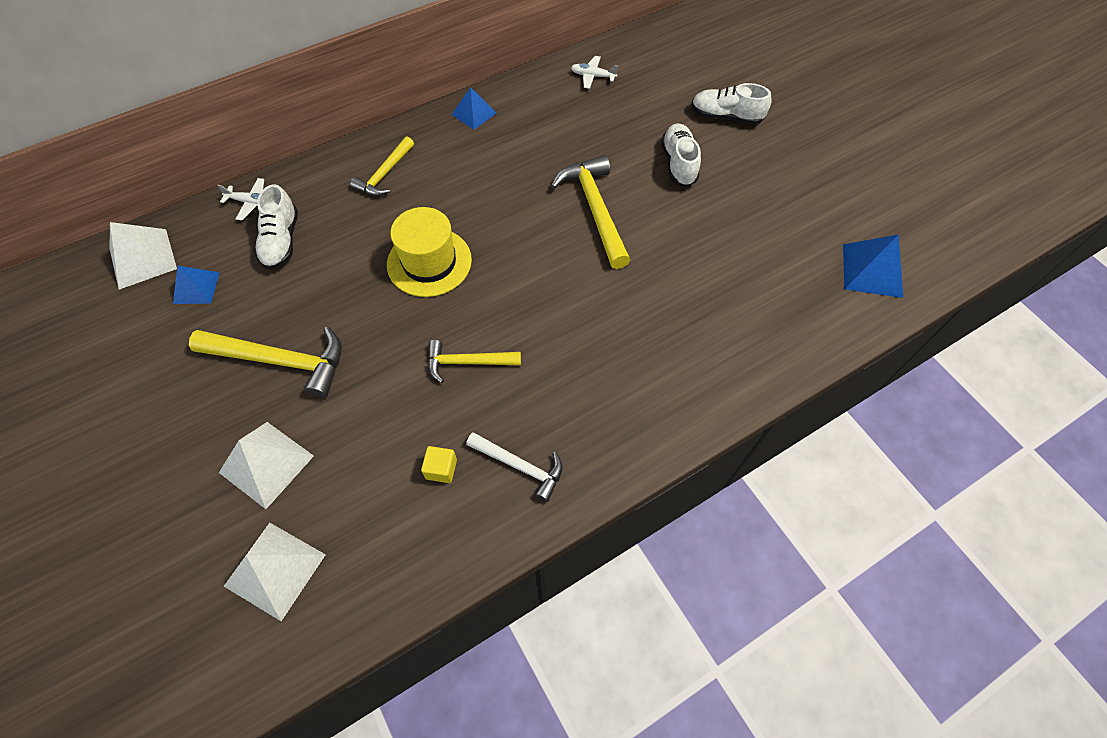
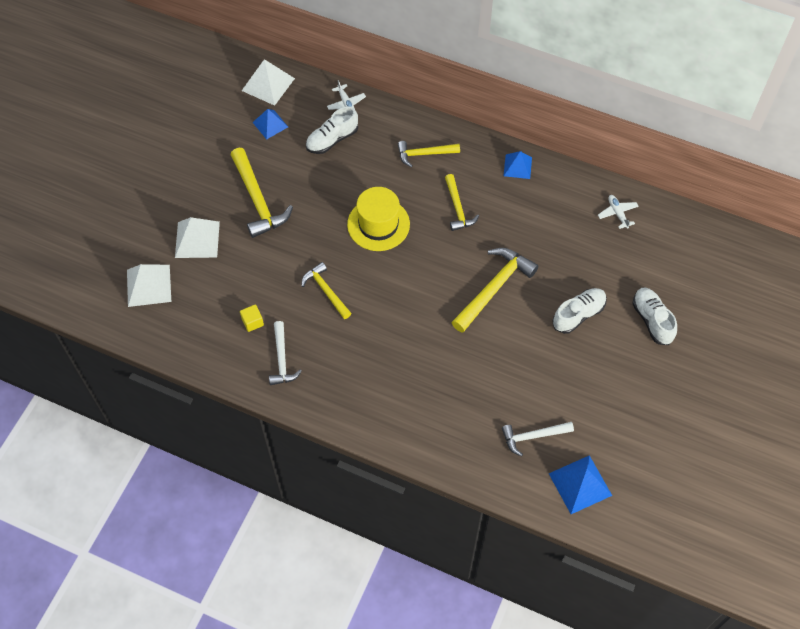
camera: 55 degrees right, 0 degrees up
(475, 184) = (458, 208): none -> yellow hammer
(793, 277) = (533, 436): none -> white hammer

